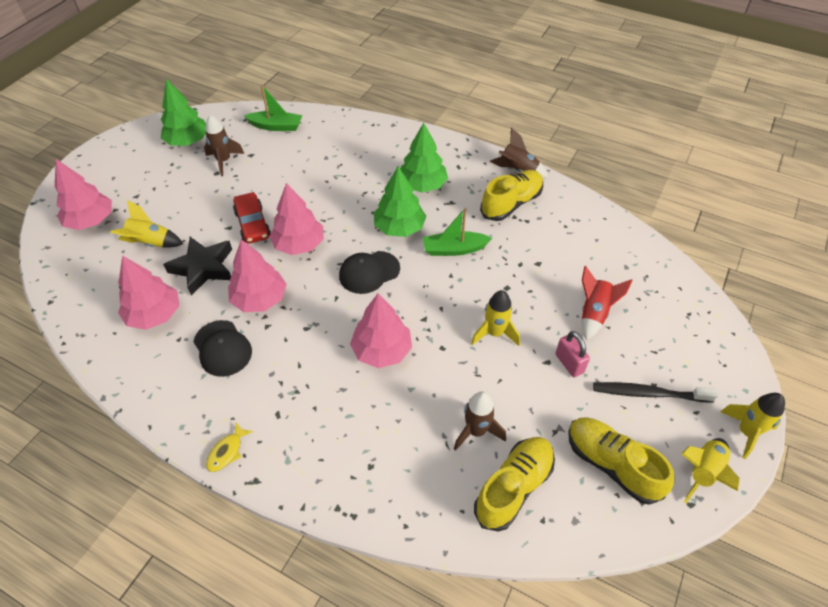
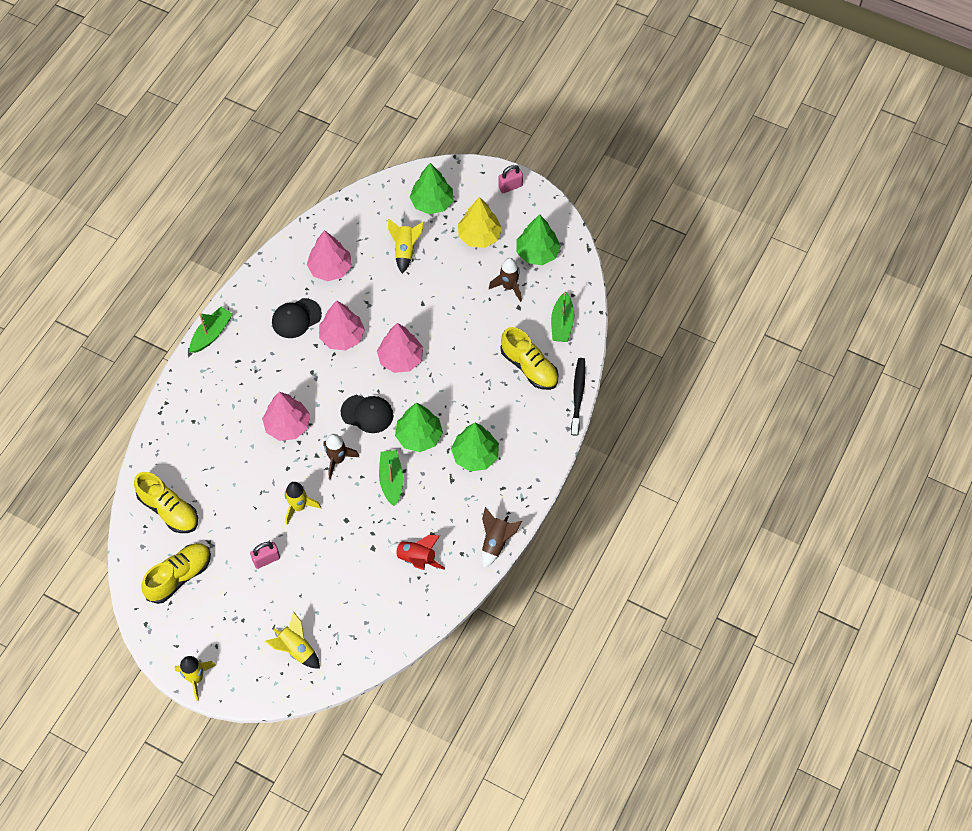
camera: 90 degrees right, 10 degrees up
(91, 221) = (432, 203): pink tree -> green tree
(95, 159) = (510, 186): none -> pink padlock
(152, 182) = (479, 236): none -> yellow tree
(203, 268) = (376, 292): black star -> none
(227, 452) = (211, 334): yellow fish -> green boat
(252, 224) = (425, 321): red car -> none
(369, 272) = (367, 414): black cap -> black cap turned 135 degrees clockwise
(476, 431) = (213, 488): brown rocket -> brown rocket (337, 460)
(511, 204) = (449, 532): yellow shoe -> yellow shoe (529, 367)
(594, 313) = (315, 586): red rocket -> red rocket (416, 559)
(649, 393) = (235, 614): black toothbrush -> black toothbrush (578, 395)
(702, 472) = (168, 638): yellow rocket -> yellow rocket (296, 649)

